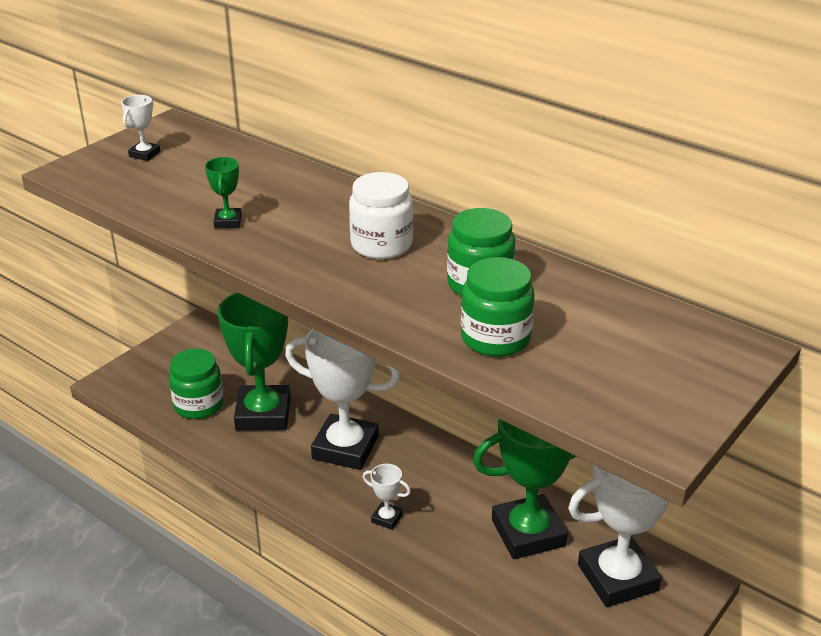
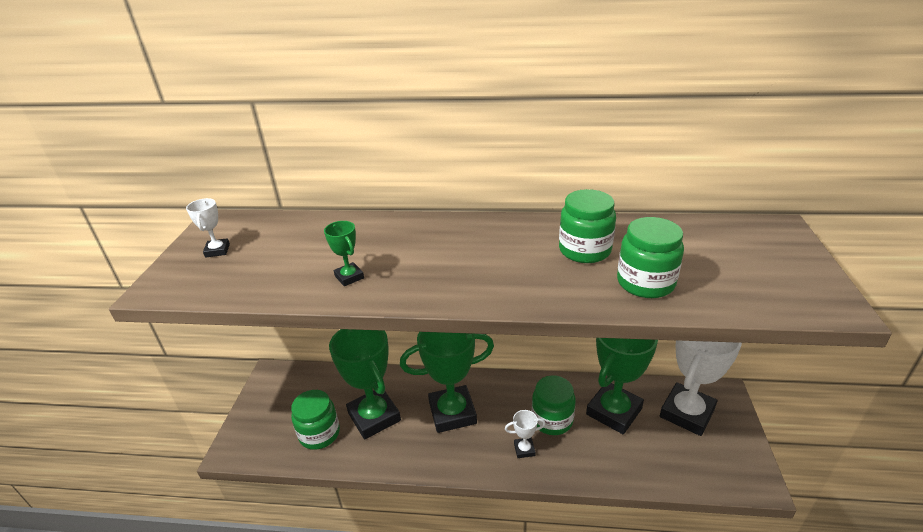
camera: 30 degrees left, 0 degrees up
(345, 448) = (452, 413): white trophy -> green trophy
(381, 245) = (486, 249): white jar -> none
(446, 506) = (552, 420): none -> green jar

